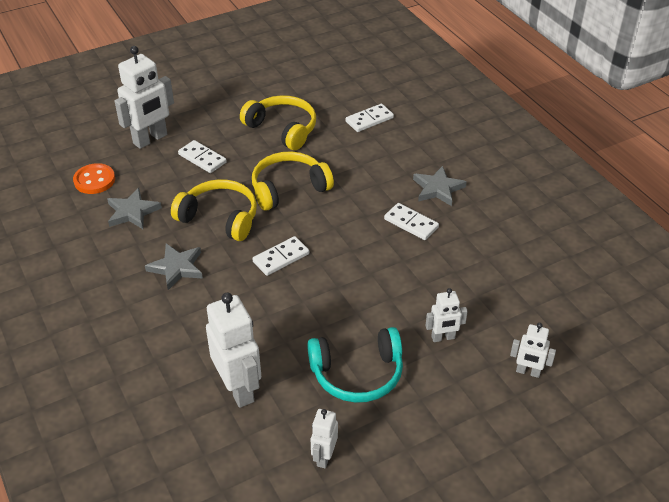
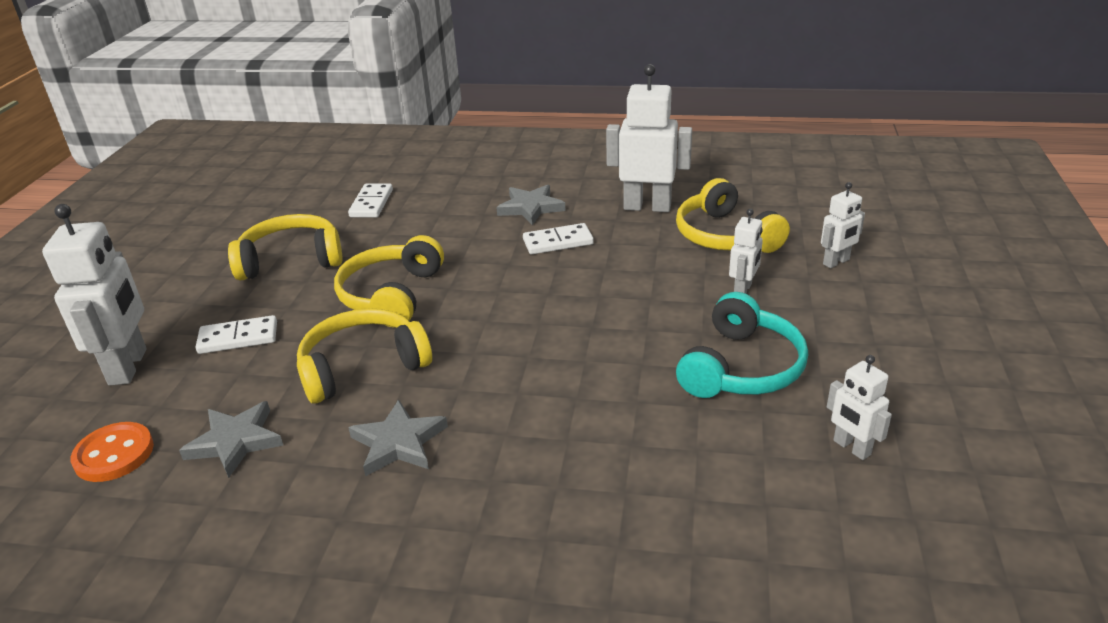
camera: 50 degrees left, 10 degrees down
(239, 389) = (677, 475): white robot -> white robot (647, 207)
(281, 258) = (495, 347): white domino -> none
(502, 299) = (725, 236): none -> yellow headphones

